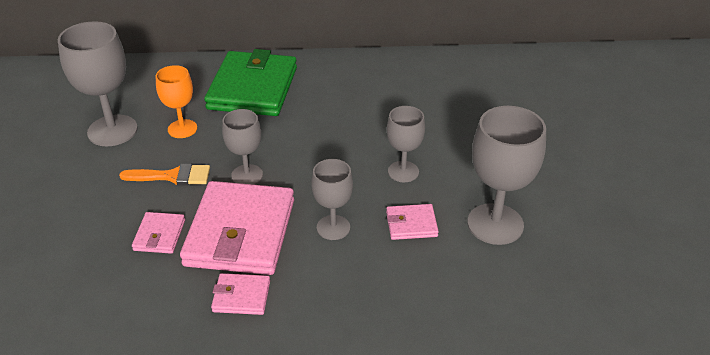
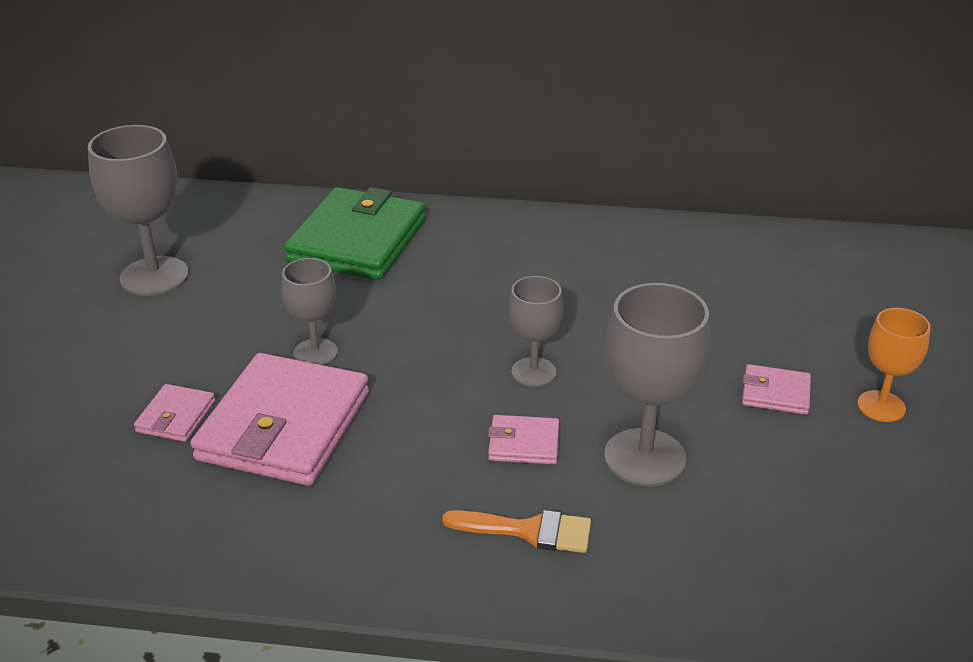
camera: 10 degrees right, 5 degrees down
(172, 176) = (215, 343): orange brush -> orange brush (528, 531)
(182, 129) = (247, 283): orange goblet -> orange goblet (881, 406)
(241, 296) = (260, 509): pink wallet -> pink wallet (775, 393)
(333, 227) = (412, 435): grey goblet -> none

